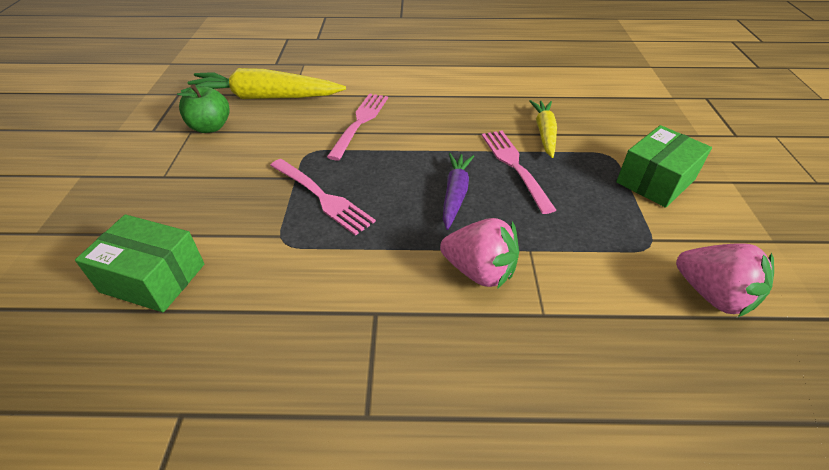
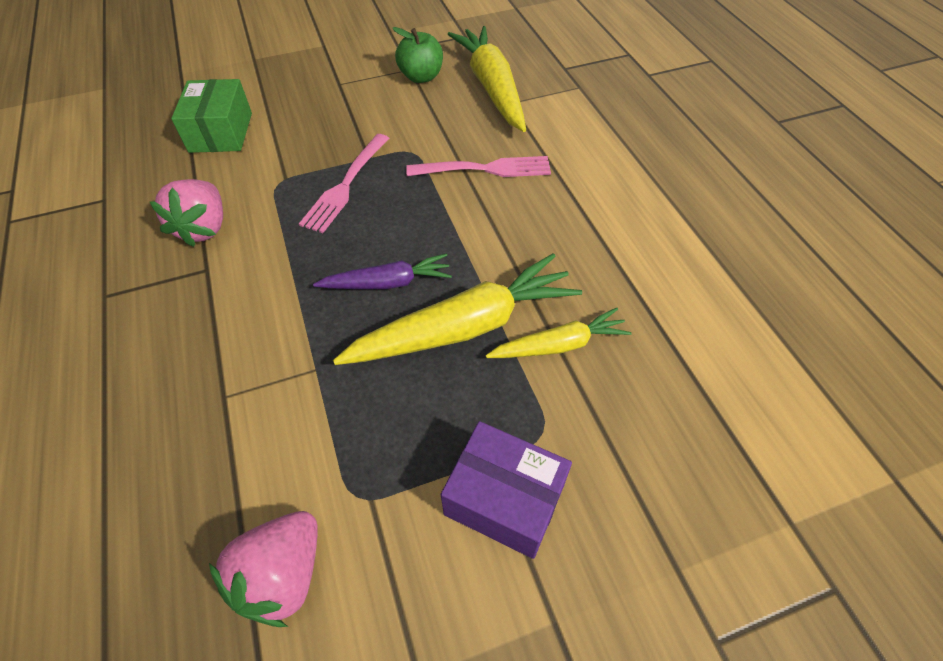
camera: 70 degrees right, 10 degrees up
(479, 271) = (272, 331): pink strawberry -> pink strawberry (204, 228)
(515, 166) = (464, 327): pink fork -> yellow carrot
(655, 181) = (504, 499): green box -> purple box

